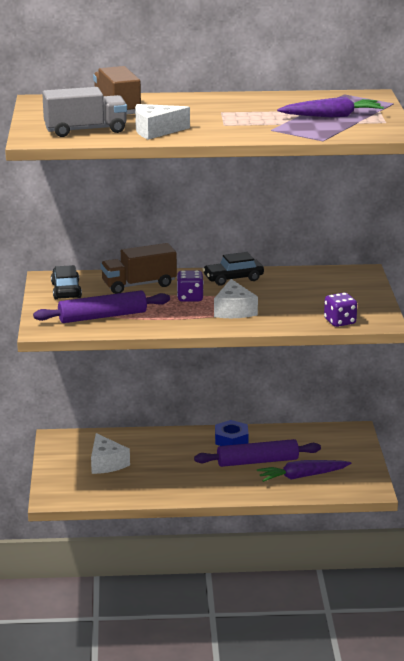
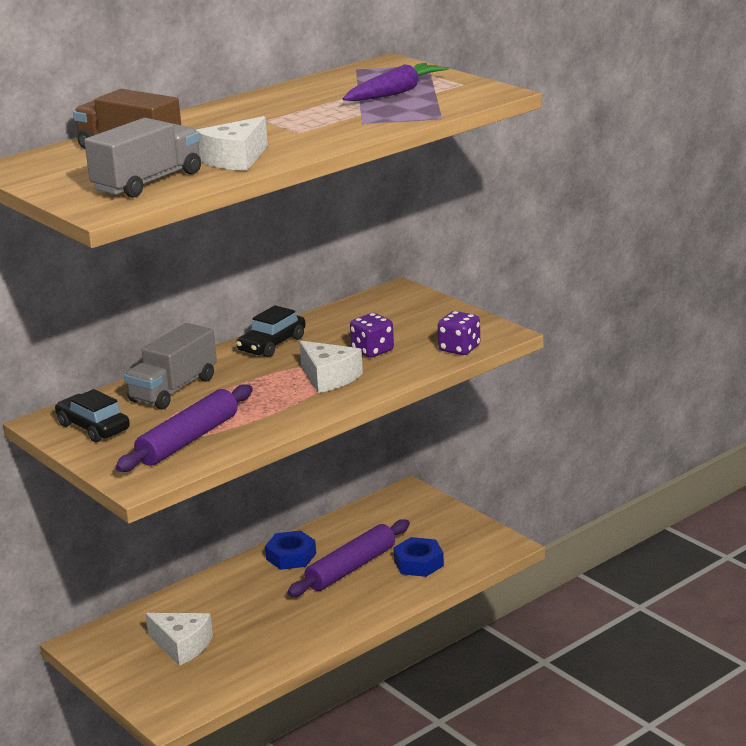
camera: 35 degrees left, 0 degrees up
(139, 285) = (173, 389): brown truck -> grey truck
(190, 298) = (257, 382): purple dice -> purple dice (372, 351)
(302, 476) = (418, 563): purple carrot -> blue nut

